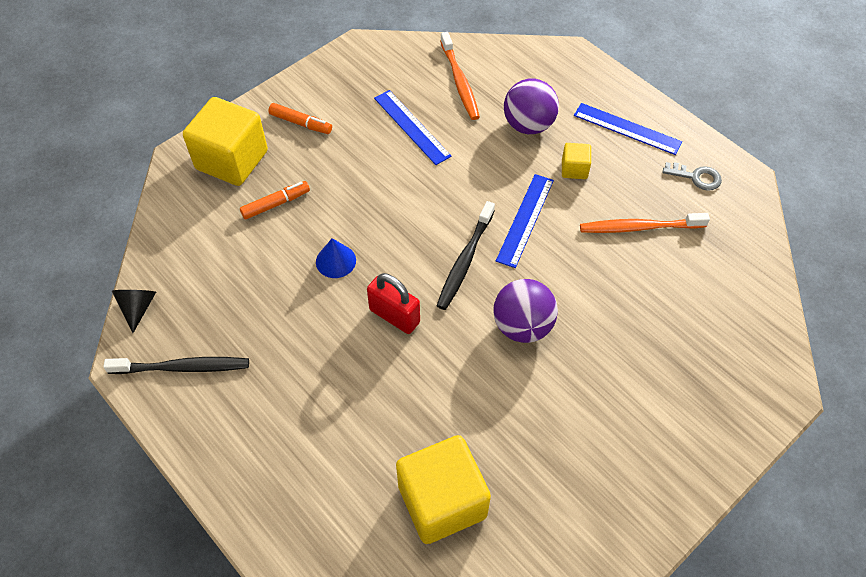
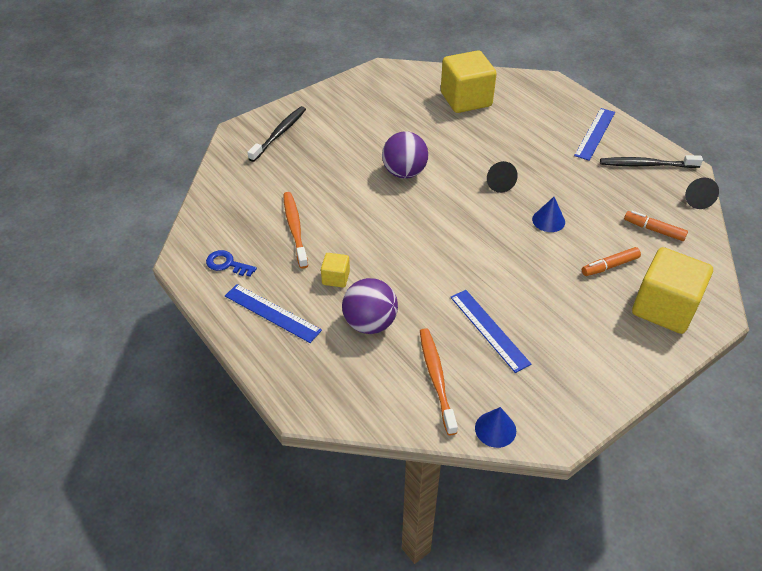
camera: 175 degrees left, 10 degrees down
(301, 123) = (605, 341): orange marker -> orange marker (654, 230)
(394, 316) = (498, 183): red padlock -> black cone
(408, 48) = (495, 429): none -> blue cone
(465, 261) = (443, 214): black toothbrush -> black toothbrush (279, 133)
(525, 220) = (389, 240): blue ruler -> blue ruler (595, 133)
(639, 227) = (295, 228): orange toothbrush -> orange toothbrush turned 105 degrees counterclockwise
(696, 177) = (227, 264): grey key -> blue key

